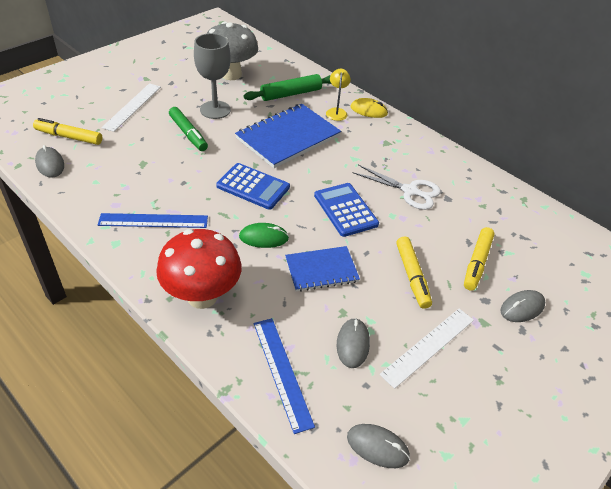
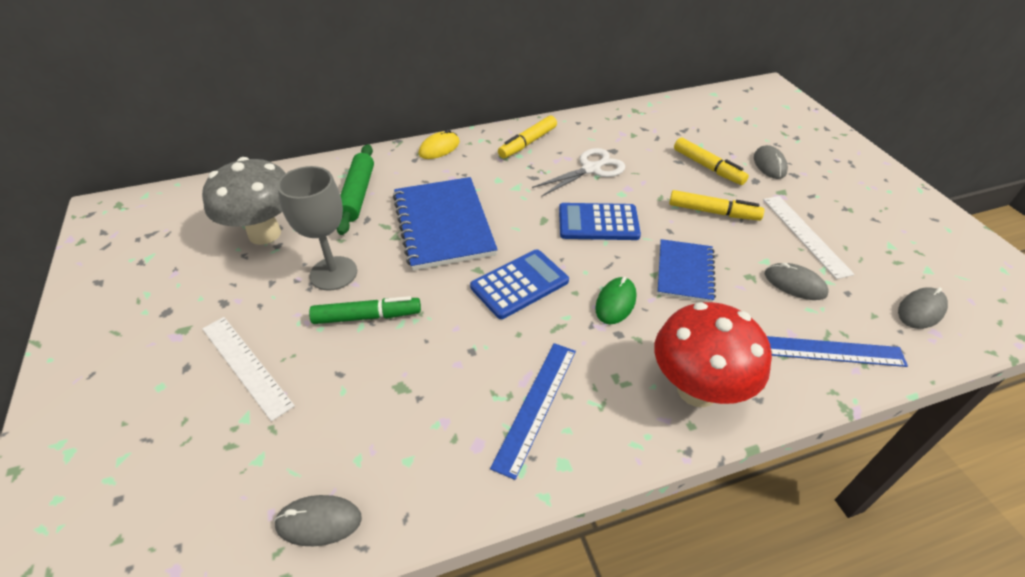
camera: 60 degrees left, 0 degrees up
(69, 137) = (260, 475): yellow marker -> yellow marker (527, 143)
(336, 111) = (423, 171): yellow lamp -> none

